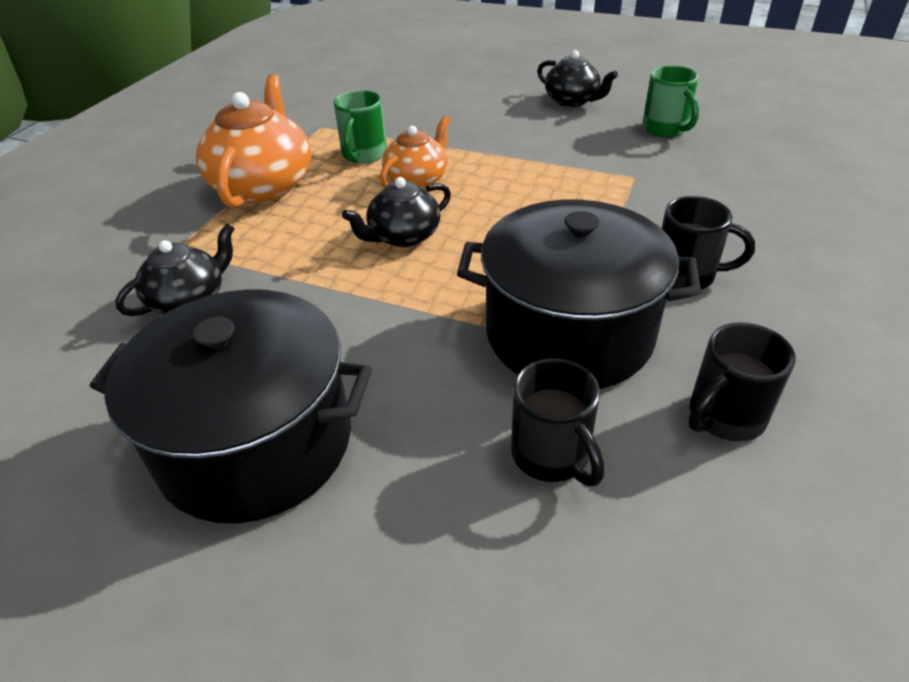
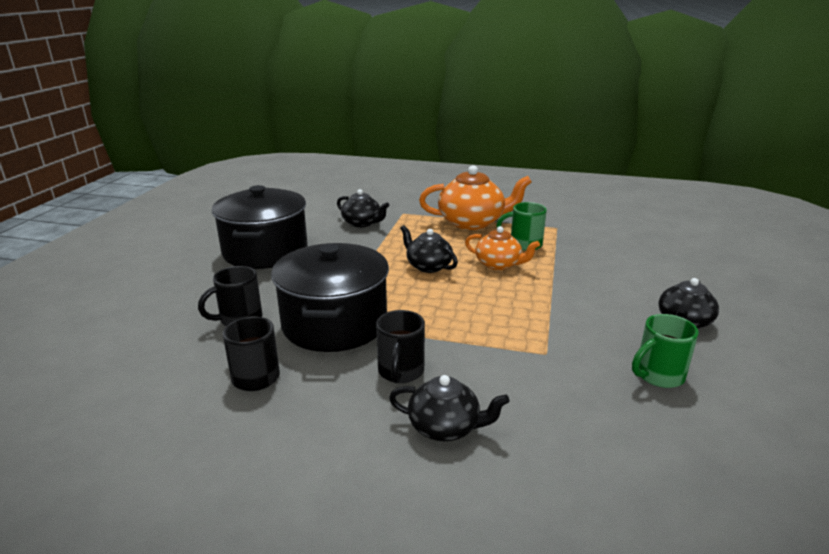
camera: 80 degrees right, 15 degrees down
(781, 250) = (445, 427): none -> black teapot

